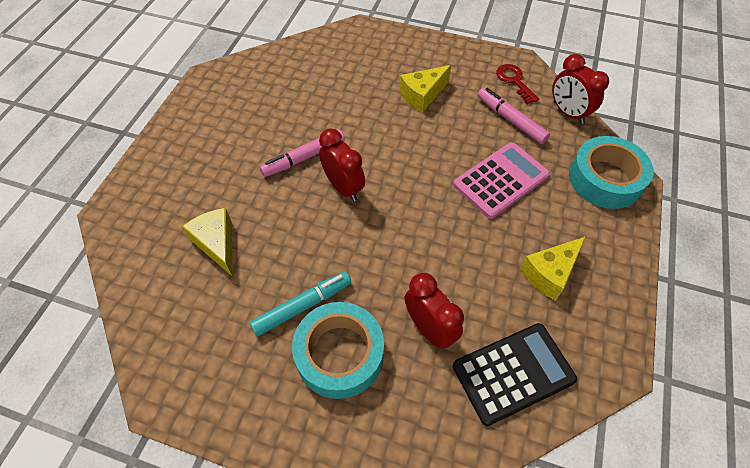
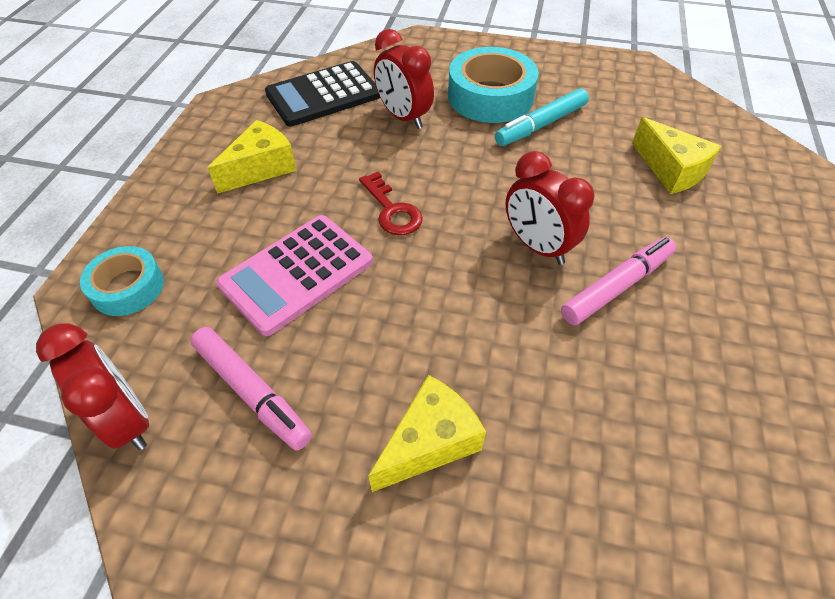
camera: 175 degrees right, 5 degrees down
(514, 81) = (214, 507): red key -> red key (392, 210)
(605, 179) = (128, 287): turquoise tape -> turquoise tape, size x0.60

